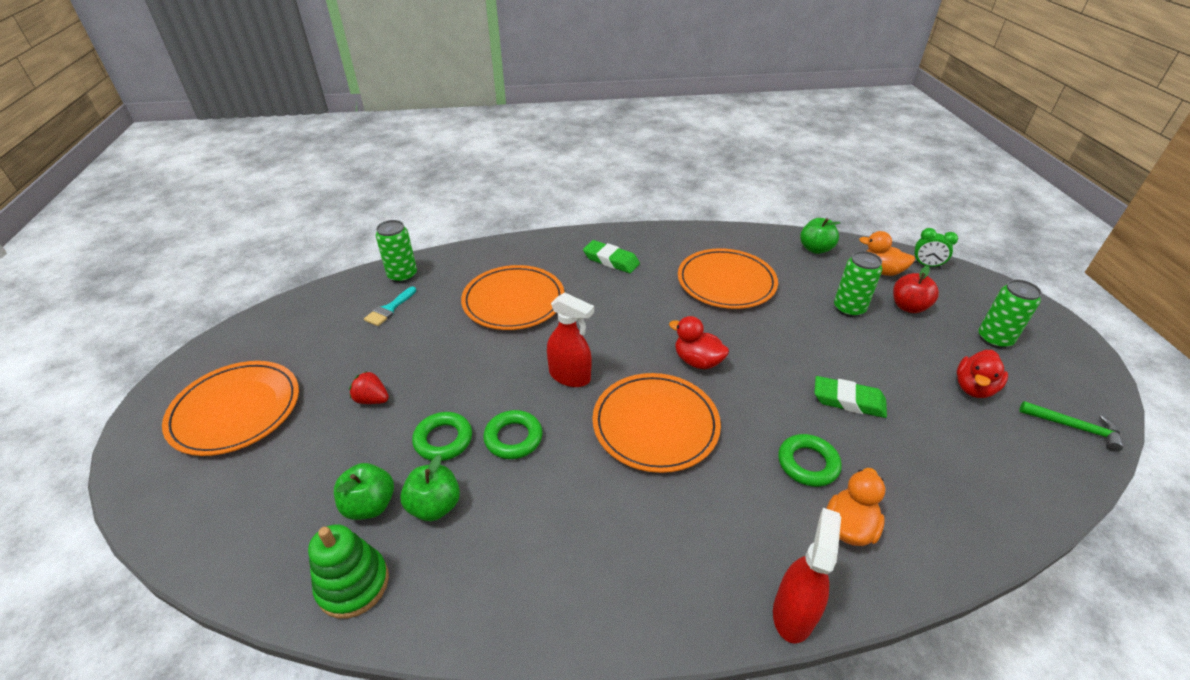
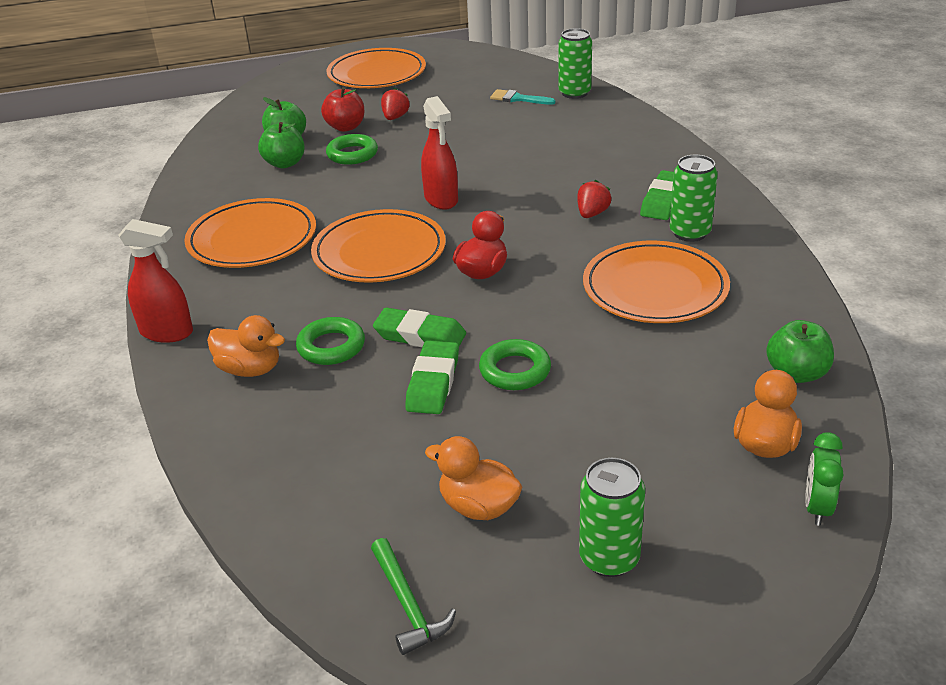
camera: 85 degrees right, 5 degrees down
(353, 584) = (222, 149): green stacking toy -> none
(513, 301) = (554, 154): orange plate -> orange plate (252, 239)
(513, 438) = (356, 183): green ring -> green ring (515, 370)
(570, 376) = (441, 199): red spray bottle -> red spray bottle turned 45 degrees counterclockwise
(620, 295) = (592, 214): none -> red strawberry
(788, 404) = (420, 335): none -> green eraser
(849, 309) = (635, 398): green can -> green can (690, 233)
(908, 307) = (666, 465): red apple -> red apple (345, 127)
(973, 388) = (478, 506): red duck -> orange duck
(1074, 428) = (408, 605): green hammer -> green hammer turned 45 degrees counterclockwise

